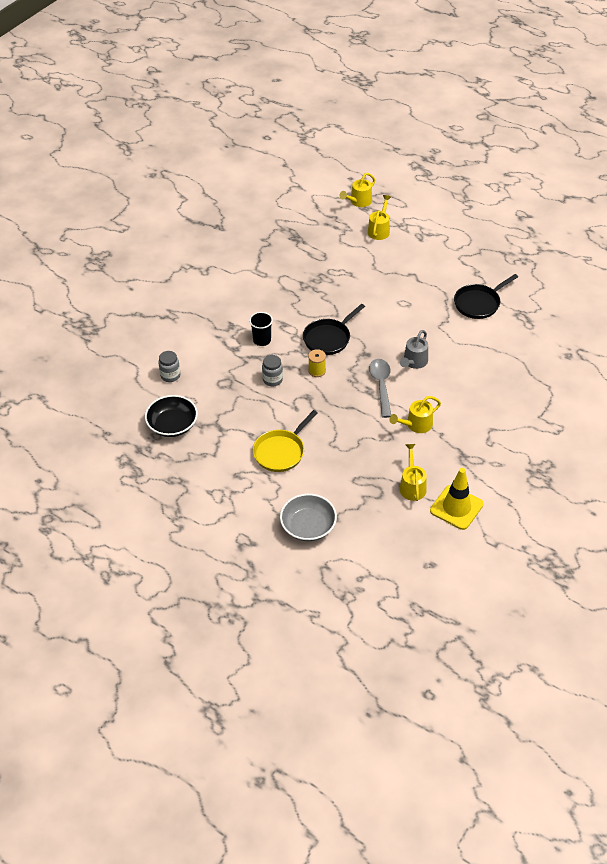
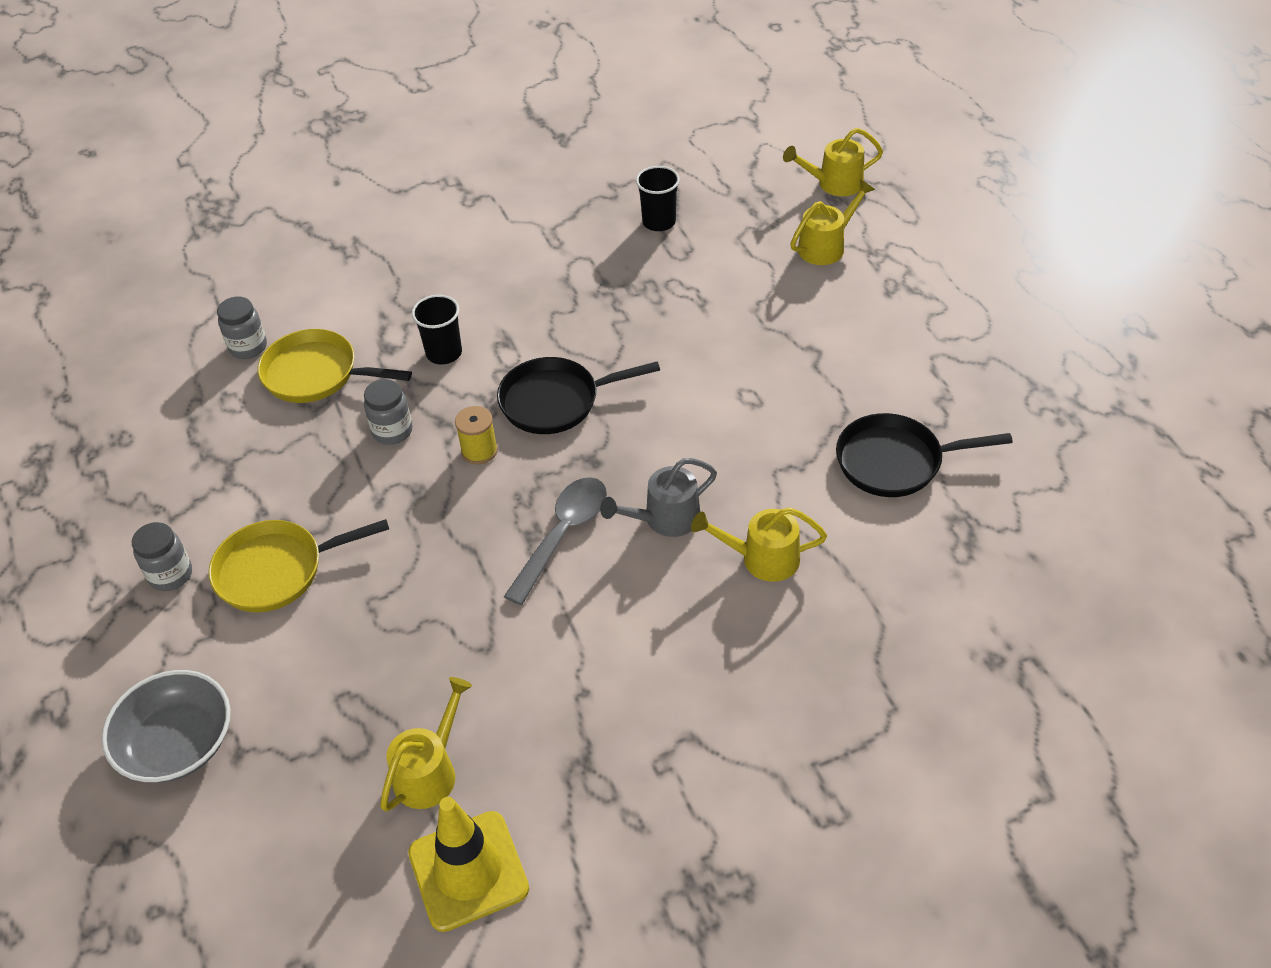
camera: 35 degrees right, 0 degrees up
(172, 425) = (166, 432): black bowl -> none
(214, 373) = (316, 374): none -> yellow pan
(238, 474) = (171, 575): none -> grey jar
(300, 247) = (659, 222): none -> black cup
(416, 425) = (553, 647): yellow watering can -> yellow watering can (761, 559)

